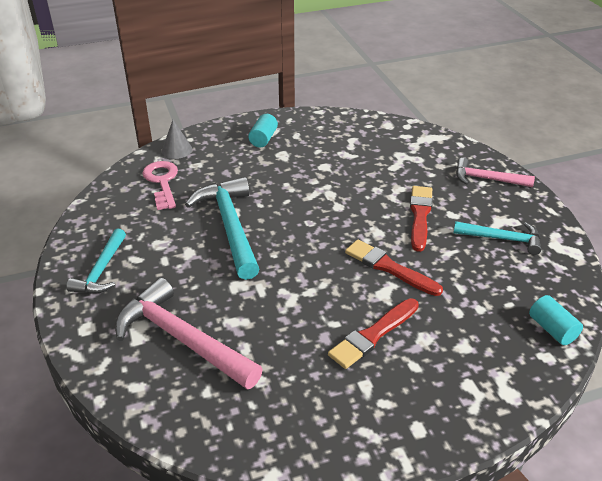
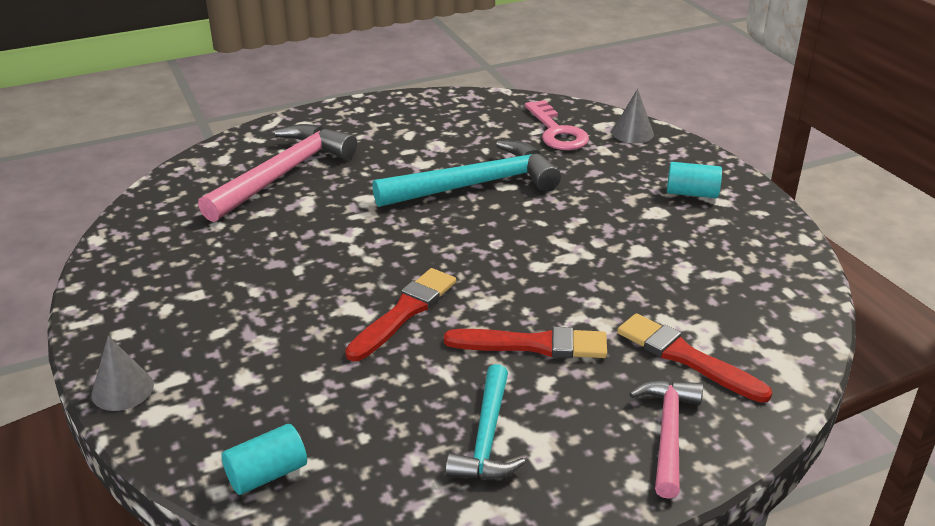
camera: 85 degrees right, 5 degrees down
(101, 270) = (388, 119): turquoise hammer -> none
(162, 182) = (557, 132): pink key -> pink key turned 90 degrees clockwise
(373, 335) = (274, 299): red brush -> red brush (686, 357)
(487, 417) = (122, 389): none -> grey cone

